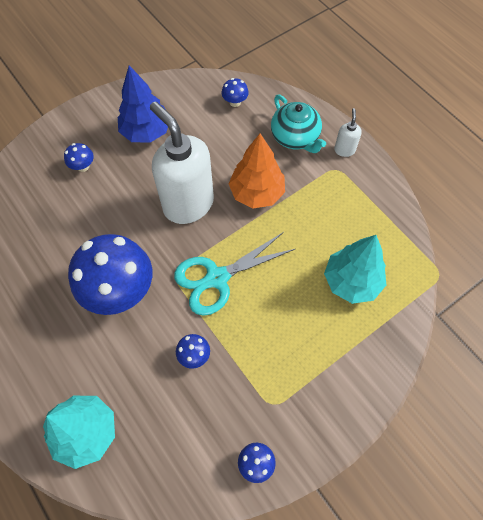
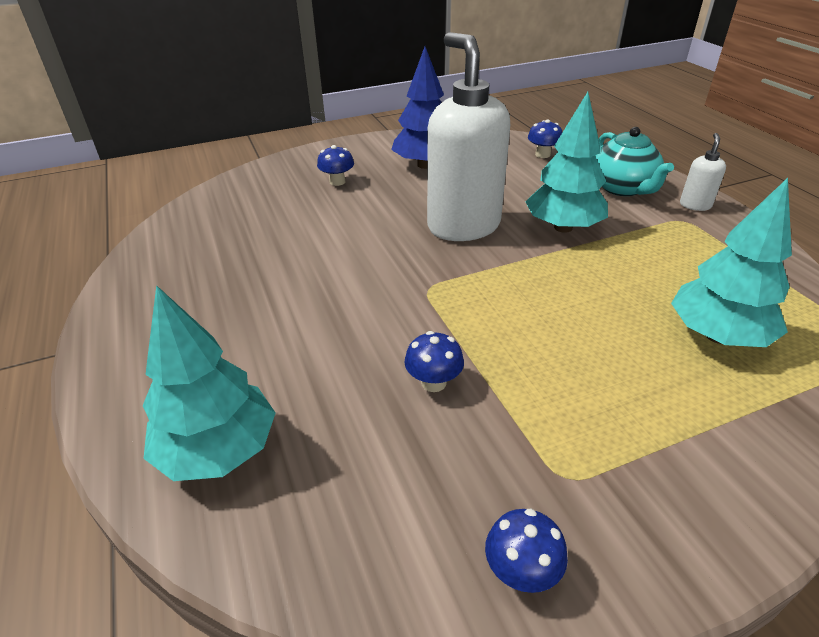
camera: 15 degrees right, 25 degrees down
(120, 291) = (341, 292): blue mushroom -> none
(217, 278) = (491, 300): turquoise scissors -> none
(256, 193) = (563, 227): orange tree -> turquoise tree

